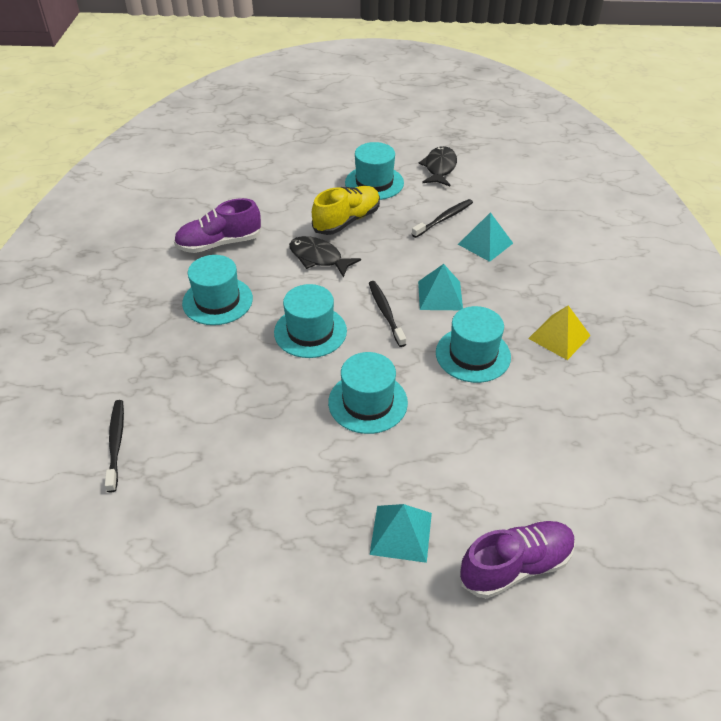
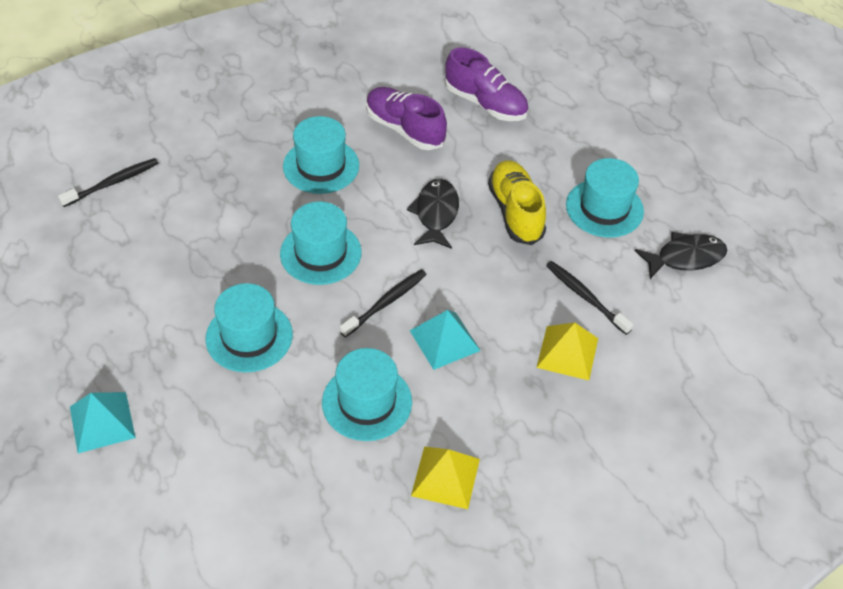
camera: 60 degrees right, 5 degrees up
(347, 221) = (515, 212): yellow shoe -> yellow shoe turned 120 degrees counterclockwise
(444, 219) = (585, 297): black toothbrush -> black toothbrush turned 150 degrees counterclockwise
(485, 243) = (567, 352): turquoise pyramid -> yellow pyramid
(516, 566) = (100, 528): purple shoe -> purple shoe (485, 104)

